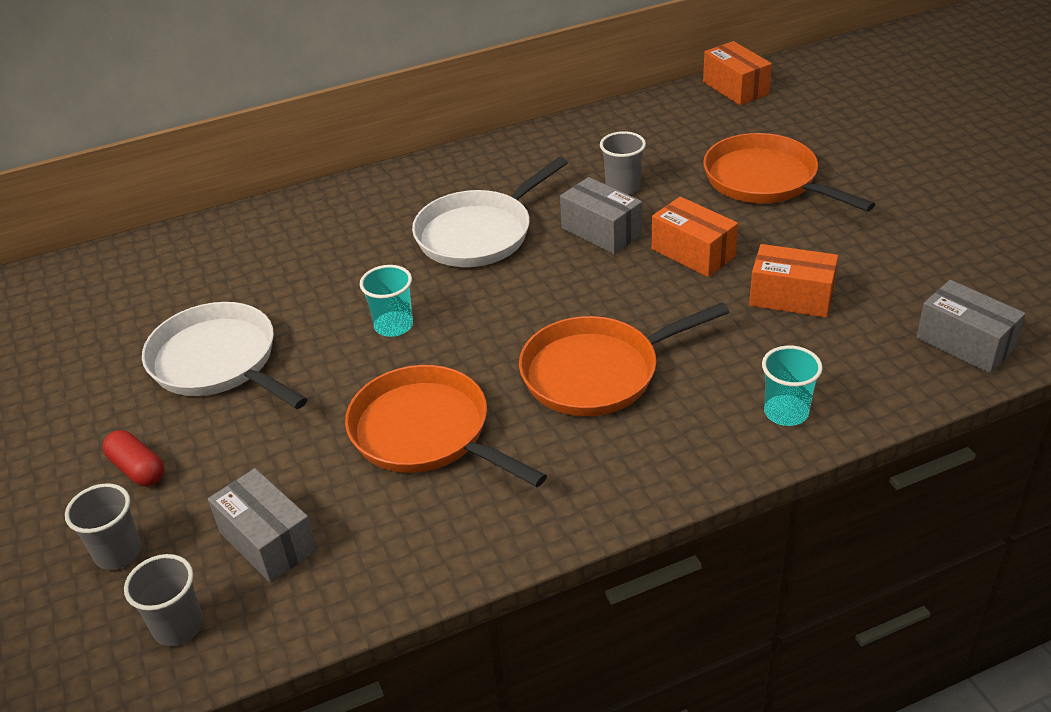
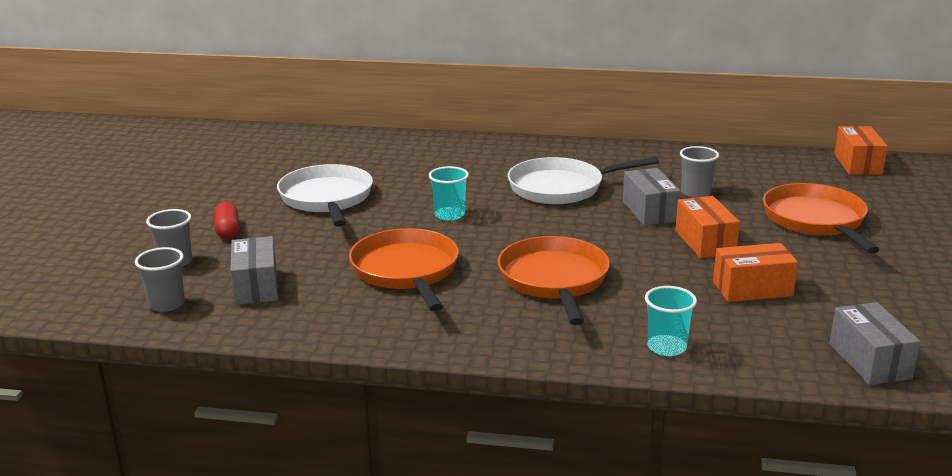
camera: 30 degrees right, 15 degrees down
(597, 372) = (554, 280): orange pan -> orange pan turned 75 degrees clockwise
(791, 297) = (752, 289): orange box -> orange box turned 60 degrees counterclockwise

